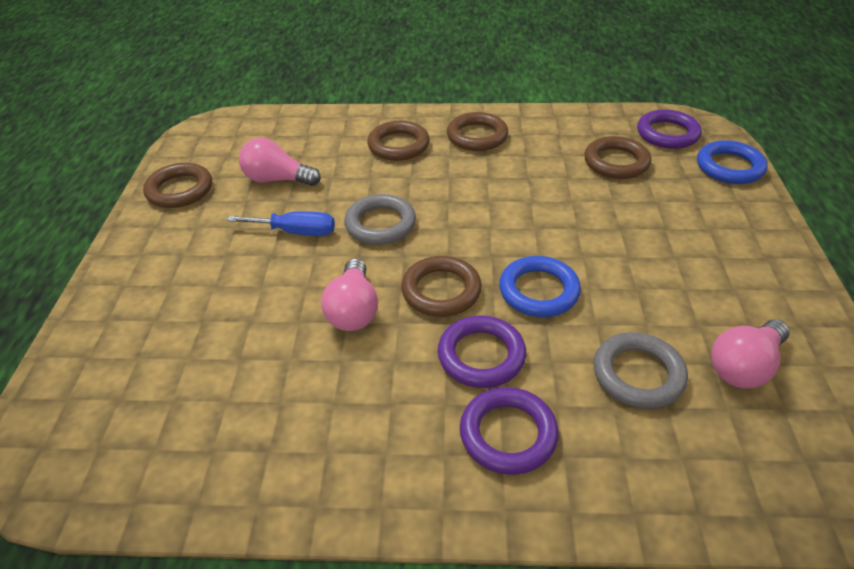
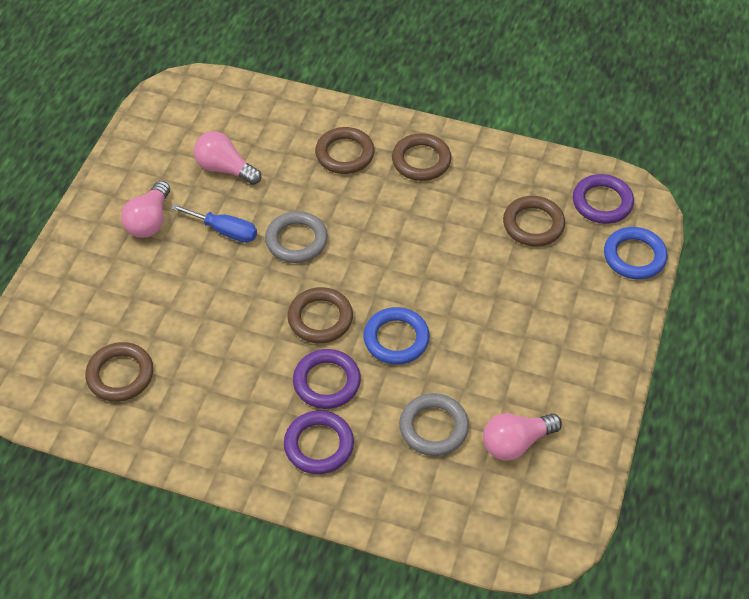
camera: 15 degrees right, 10 degrees up
(180, 190) = (140, 160): brown ring -> brown ring (120, 375)
(353, 310) = (247, 318): pink light bulb -> pink light bulb (149, 221)

